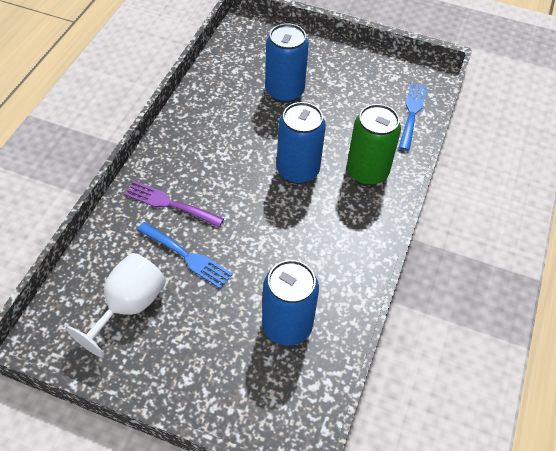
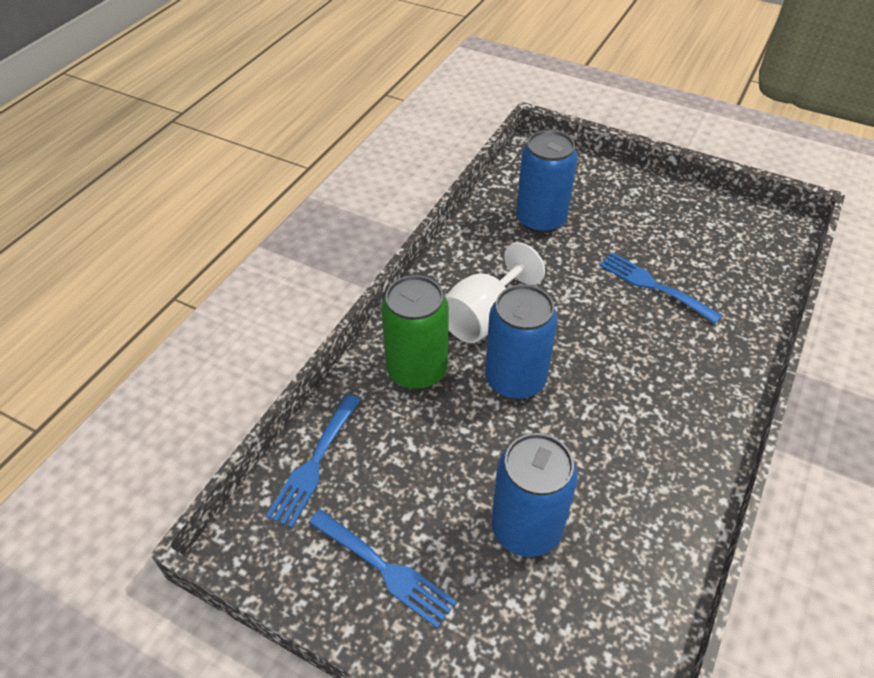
camera: 170 degrees left, 5 degrees down
(128, 306) = (707, 245): white goblet -> white goblet (484, 317)
(169, 204) = (688, 346): purple fork -> none
(355, 70) = (385, 569): none -> blue fork

